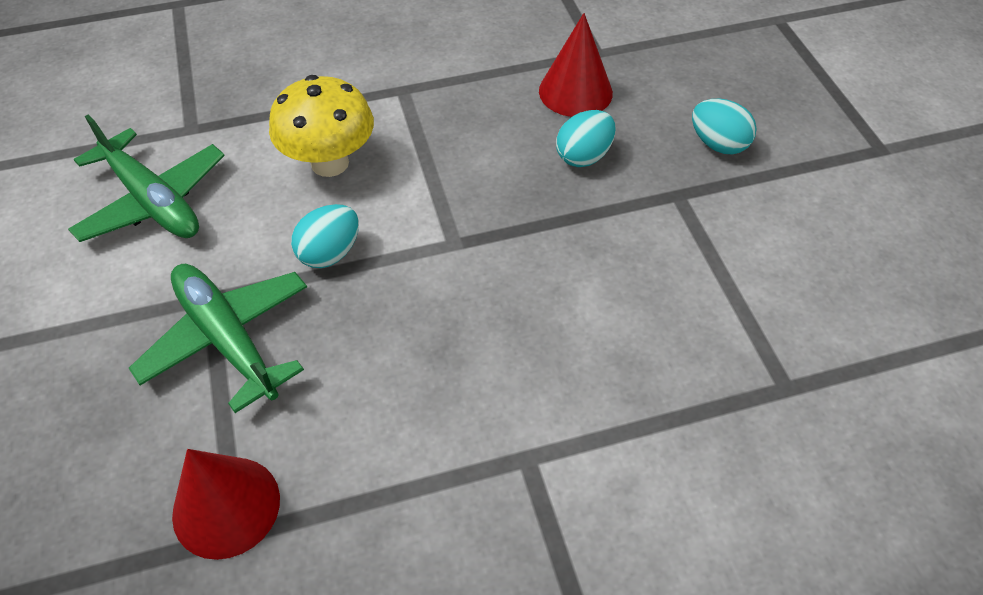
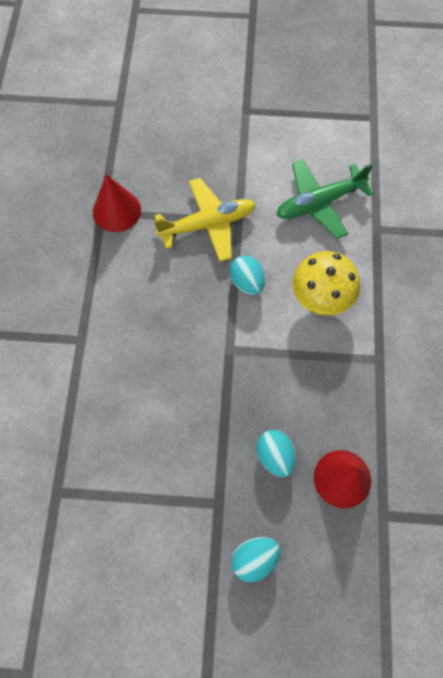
camera: 110 degrees right, 15 degrees up
(227, 339) = (208, 224): green plane -> yellow plane

